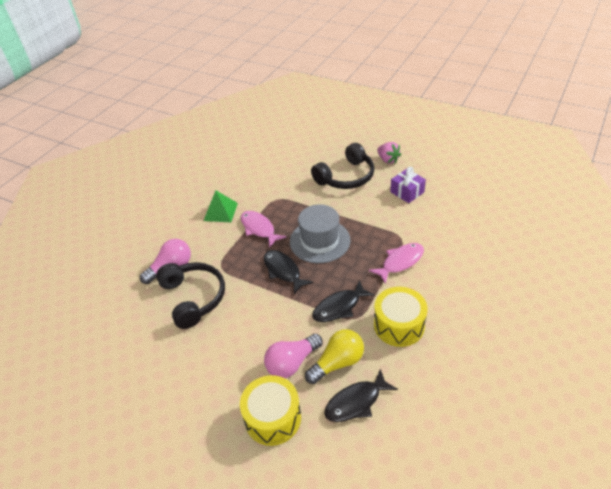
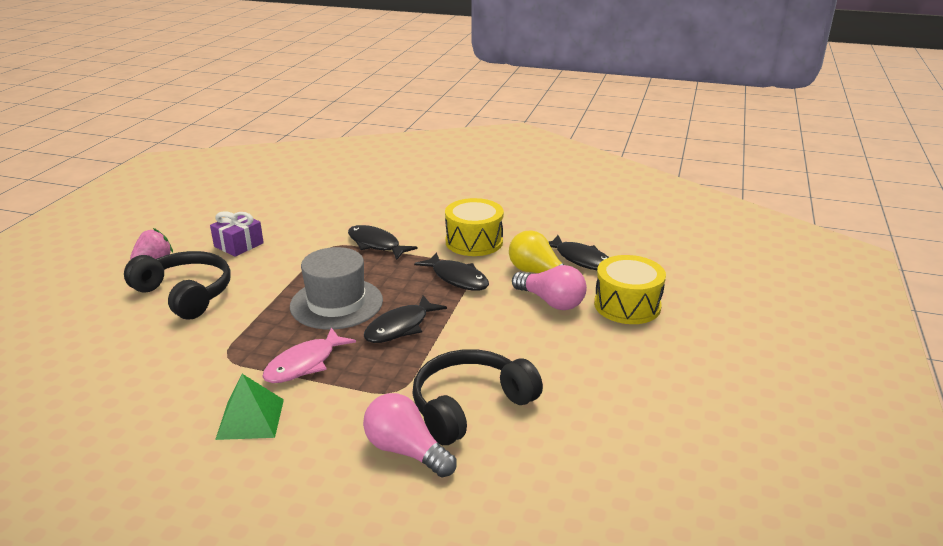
camera: 105 degrees left, 15 degrees down
(400, 262) = (376, 244): pink fish -> black fish

